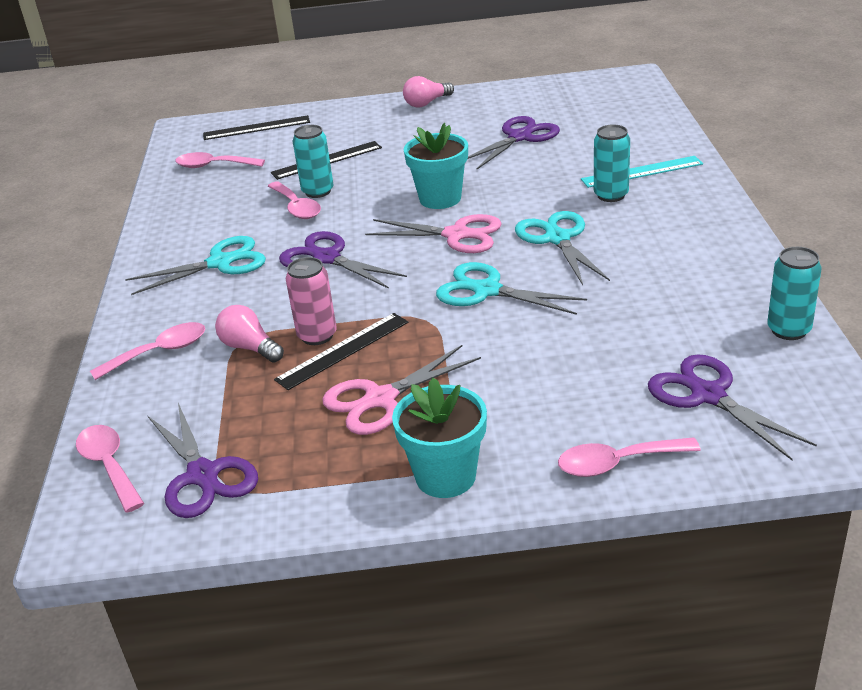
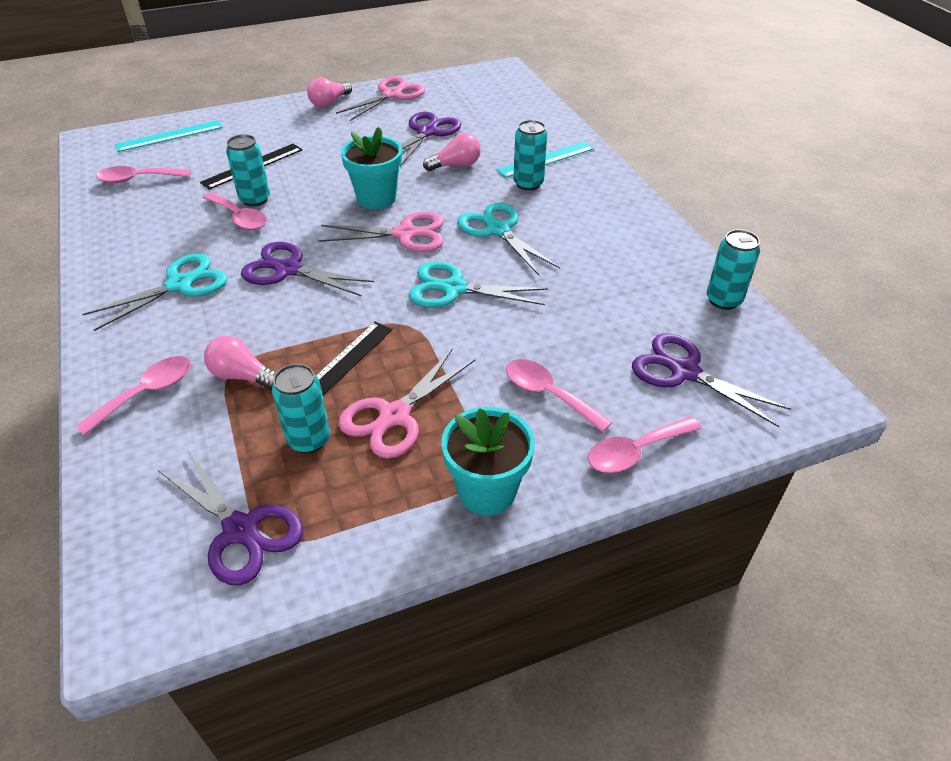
camera: 20 degrees left, 10 degrees up
(109, 466) = (132, 536): pink spoon -> pink spoon (548, 394)
(256, 128) = (169, 136): black ruler -> turquoise ruler
(291, 409) = (309, 439): none -> turquoise can
(317, 335) = (307, 354): pink can -> none
(495, 98) = (391, 95): none -> pink scissors
(537, 172) = (456, 165): none -> pink light bulb

